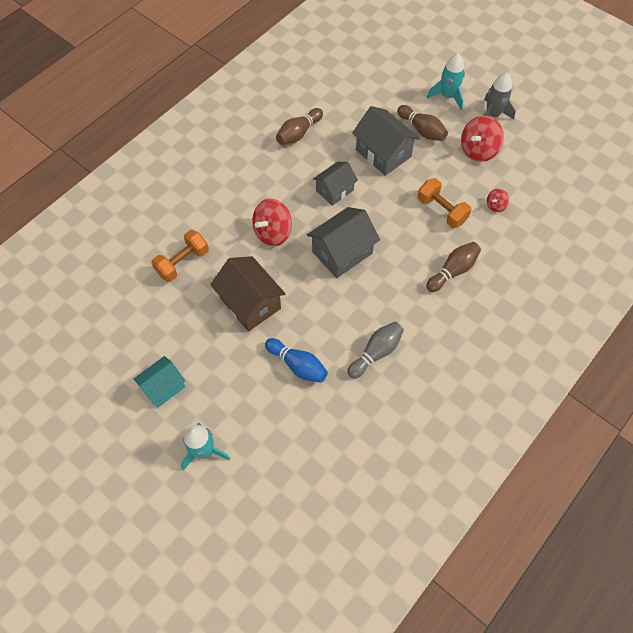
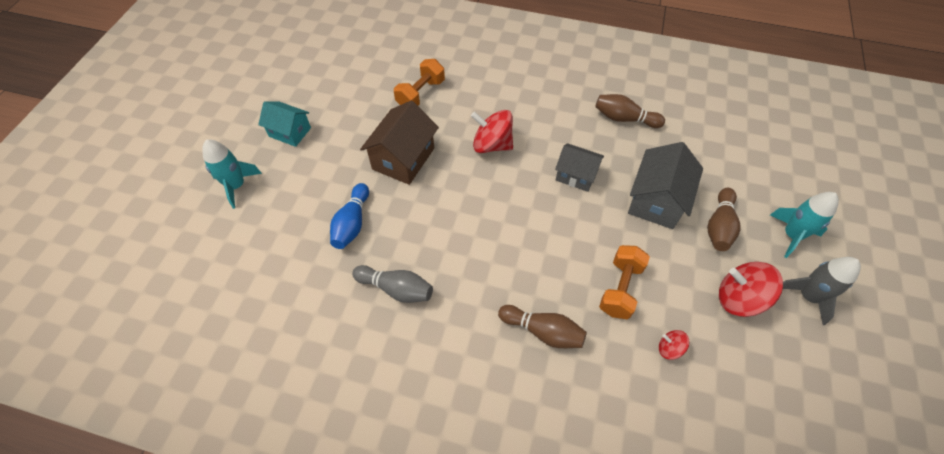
camera: 65 degrees right, 5 degrees down
(183, 262) = (421, 94): orange dumbbell -> orange dumbbell turned 75 degrees counterclockwise
(342, 252) = (503, 211): grey house -> none

